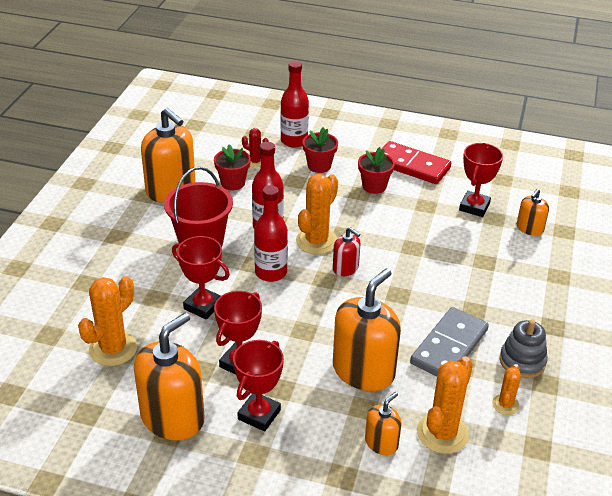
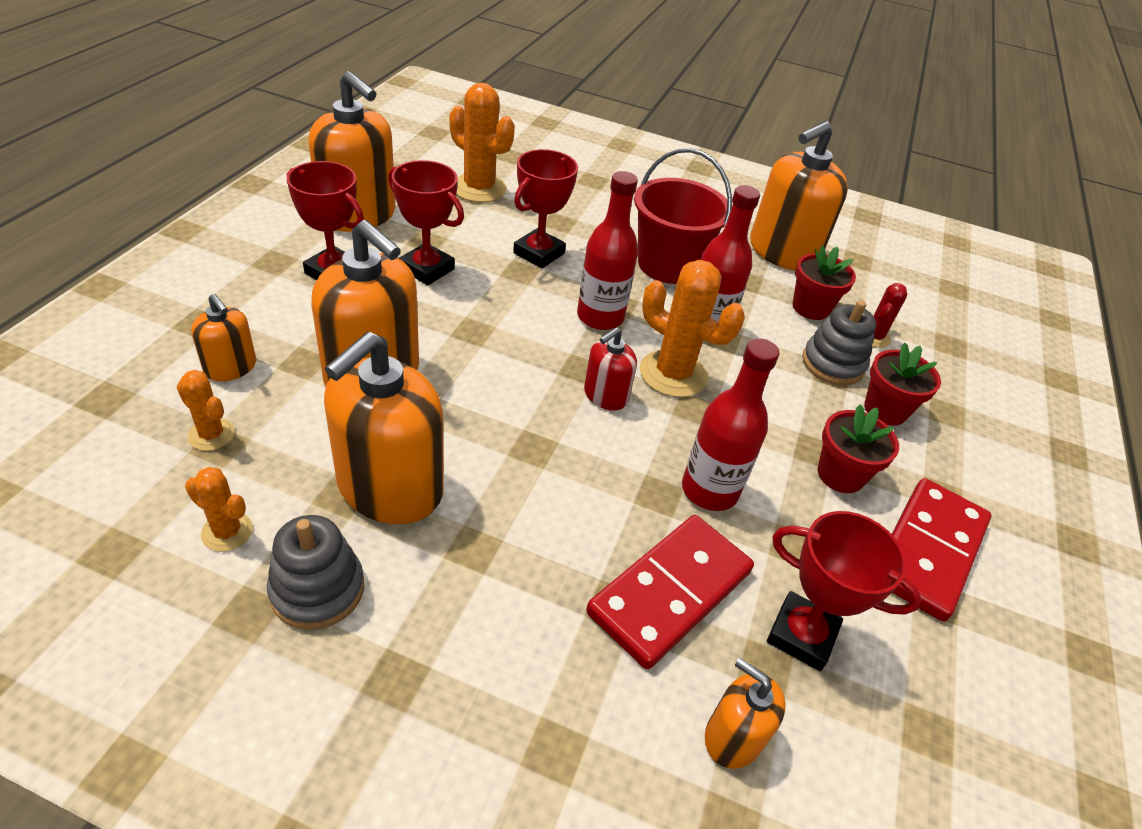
camera: 90 degrees right, 5 degrees up
(286, 180) = (833, 364): none -> grey stacking toy
(294, 141) = (951, 389): red bottle -> red bottle (709, 490)
(442, 433) = (211, 435): orange cactus -> orange cactus, size x0.54
(449, 347) = (390, 487): grey domino -> orange soap dispenser
(470, 244) = (670, 592): none -> red domino

